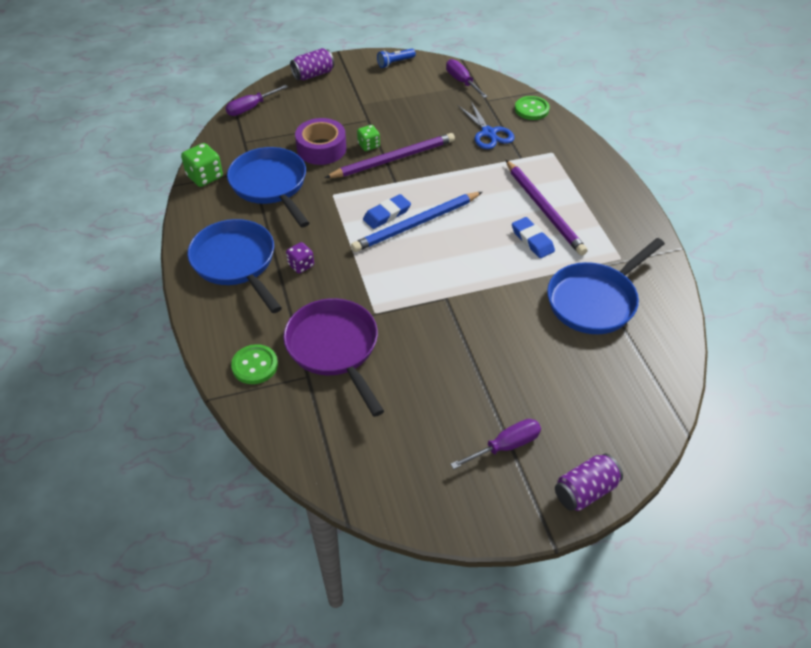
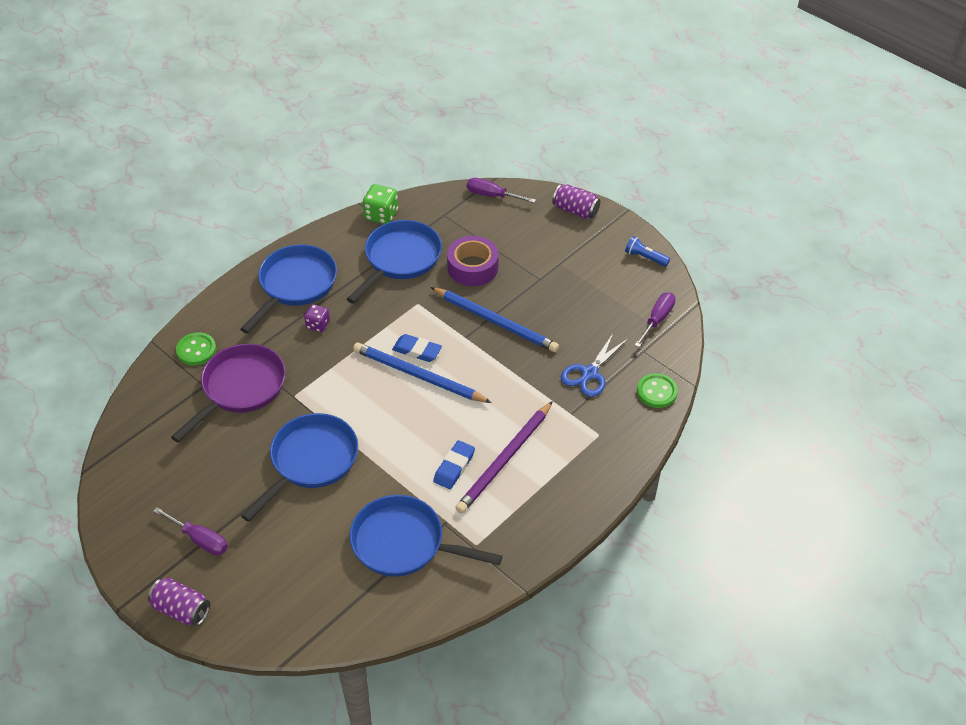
camera: 60 degrees right, 0 degrees up
(368, 145) = (502, 296): green dice -> none
(393, 159) = (496, 322): purple pencil -> blue pencil
(463, 329) = (311, 461): none -> blue pan

